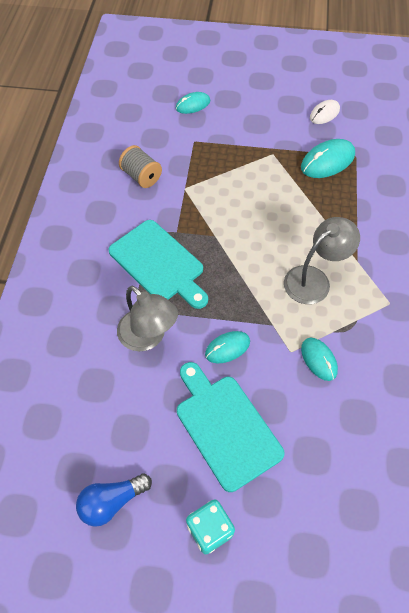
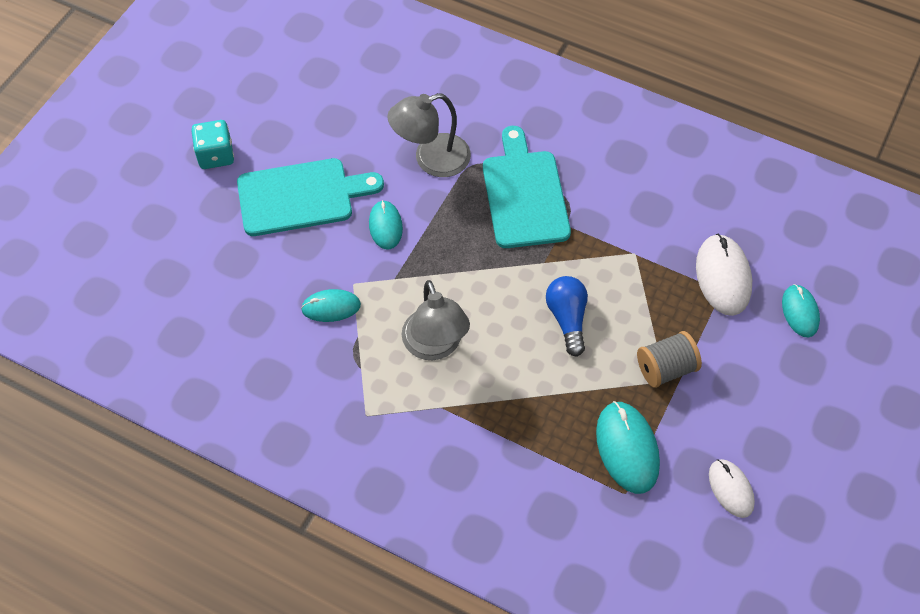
camera: 110 degrees right, 0 degrees up
(112, 501) = (278, 92): blue light bulb -> blue light bulb (567, 319)
(141, 176) = (672, 212): grey spool -> grey spool (666, 368)
(159, 263) = (524, 194): turquoise cutting board -> turquoise cutting board turned 105 degrees clockwise
(183, 142) = (723, 276): none -> white mouse

